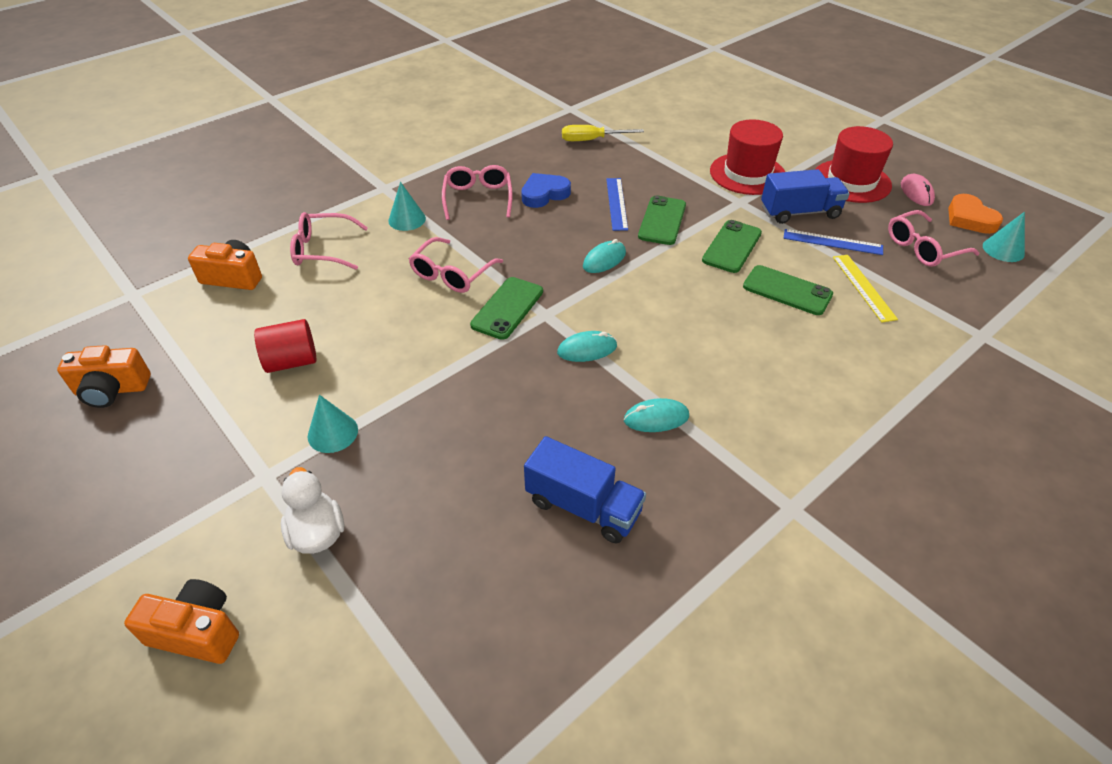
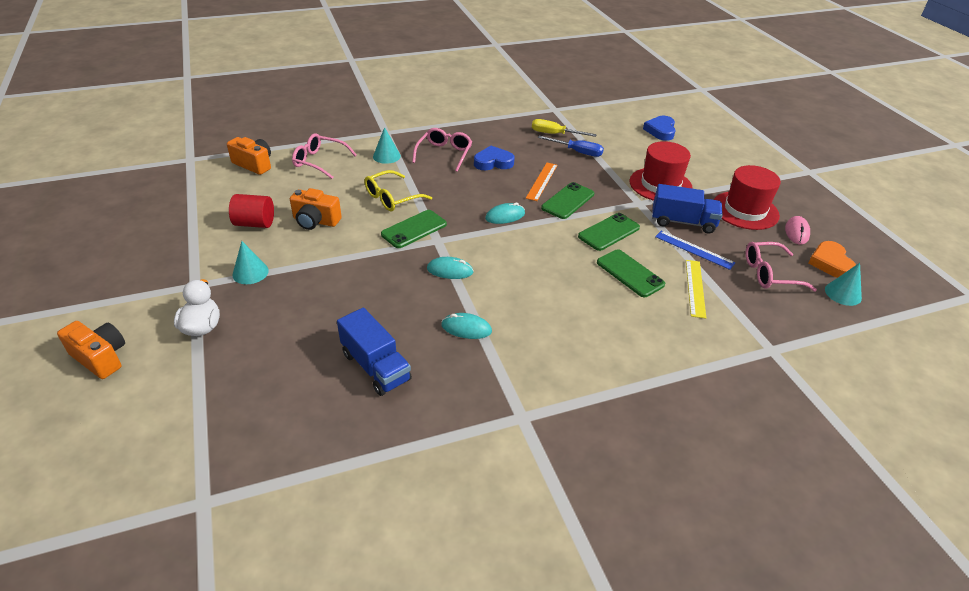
camera: 20 degrees right, 5 degrees down
(112, 390) = (143, 210): orange camera -> orange camera (315, 221)
(452, 274) = (392, 198): pink glasses -> yellow glasses
(616, 203) = (542, 181): blue ruler -> orange ruler
(632, 156) = (577, 152): none -> blue screwdriver
(704, 108) = (660, 131): none -> blue heart

